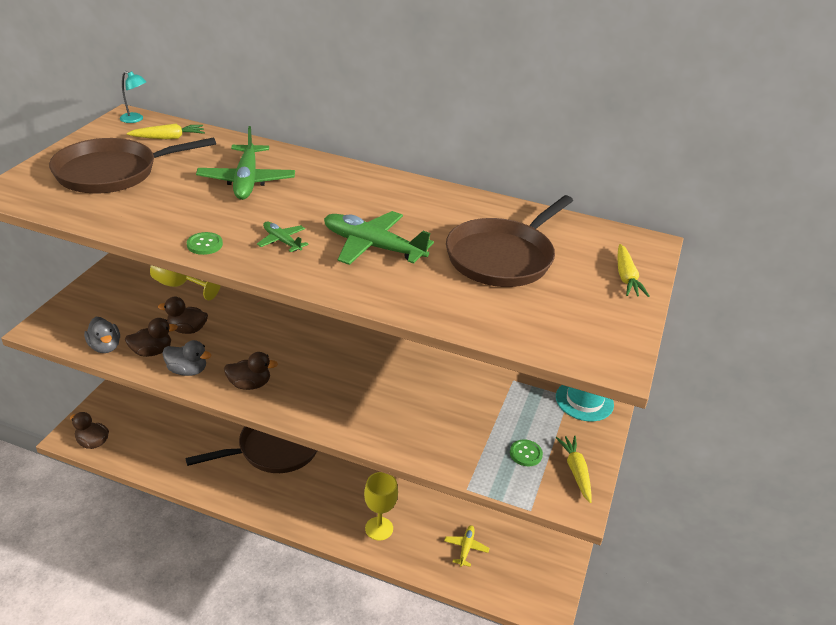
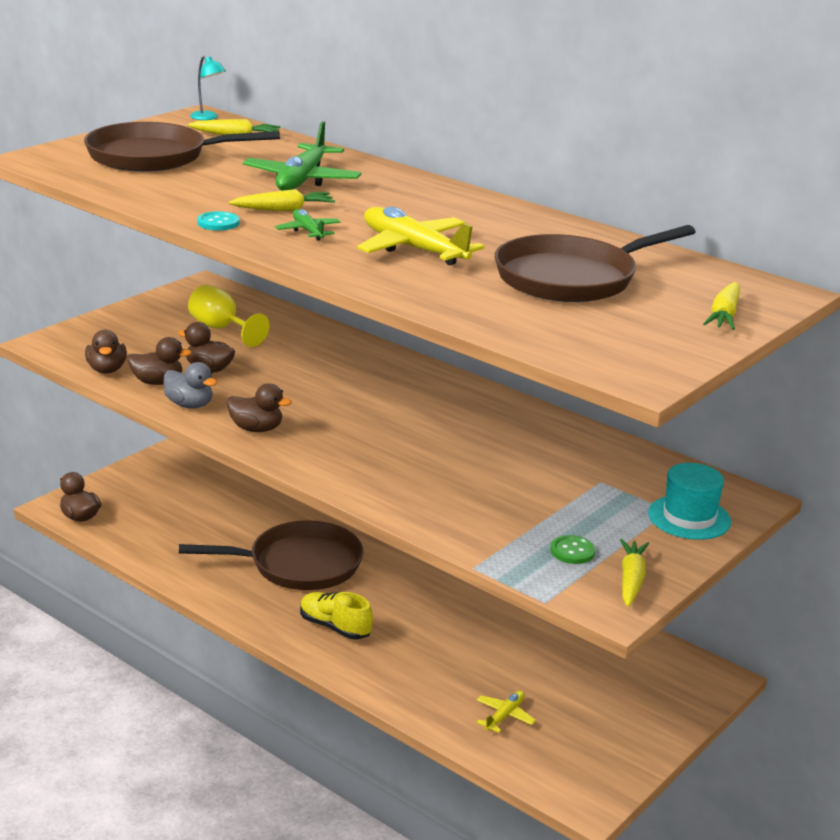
camera: 20 degrees right, 10 degrees down
(105, 347) = (107, 369): grey duck -> brown duck
(204, 244) = (218, 223): green button -> turquoise button
(250, 219) = (284, 210): none -> yellow carrot
(322, 500) = (335, 627): none -> yellow shoe
(373, 247) = (414, 249): green plane -> yellow plane
(379, 528) = (396, 671): yellow goblet -> none

